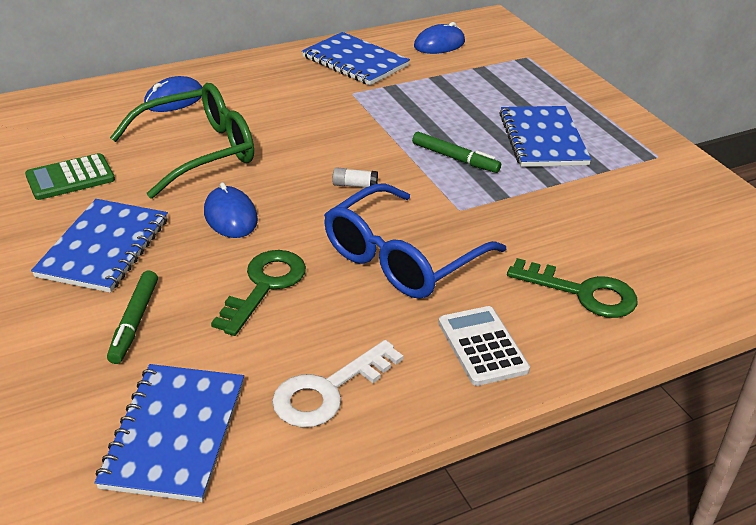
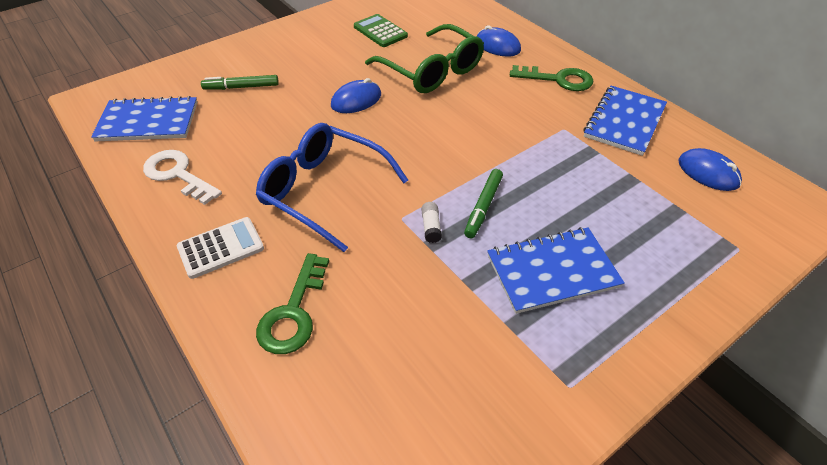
camera: 80 degrees right, 10 degrees up
(104, 248) = (310, 60): blue notebook -> none
(264, 286) = (281, 129): green key -> green key (558, 79)
(355, 185) = (416, 152): white glue stick -> white glue stick (431, 227)

